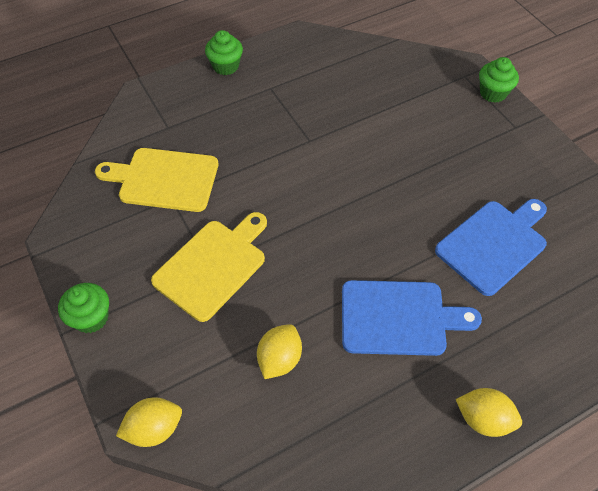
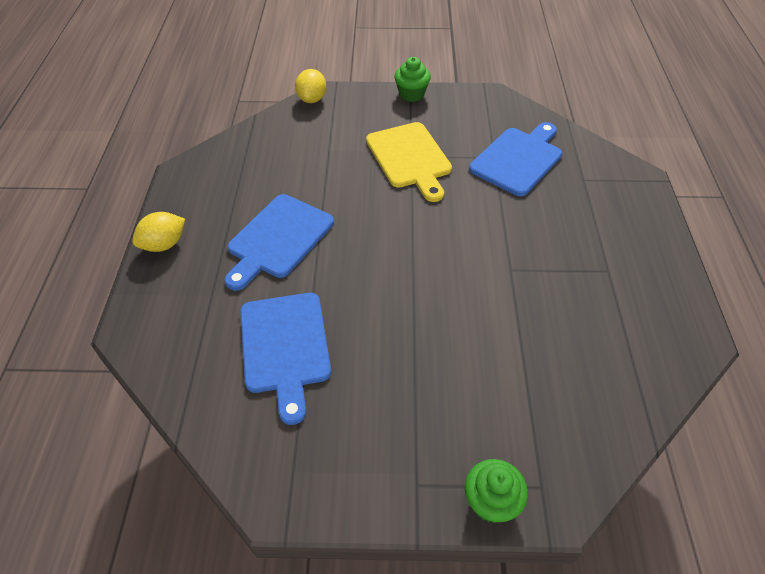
camera: 120 degrees right, 5 degrees down
(164, 179) = (518, 159): yellow cutting board -> blue cutting board
(225, 66) = (661, 248): green cupcake -> none
(279, 359) = (306, 163): yellow lemon -> none

